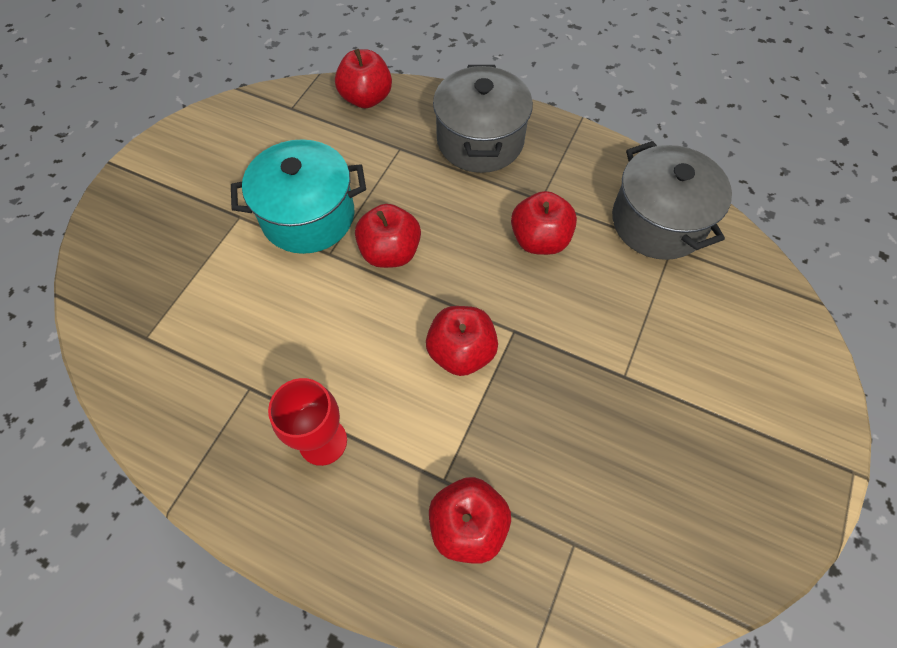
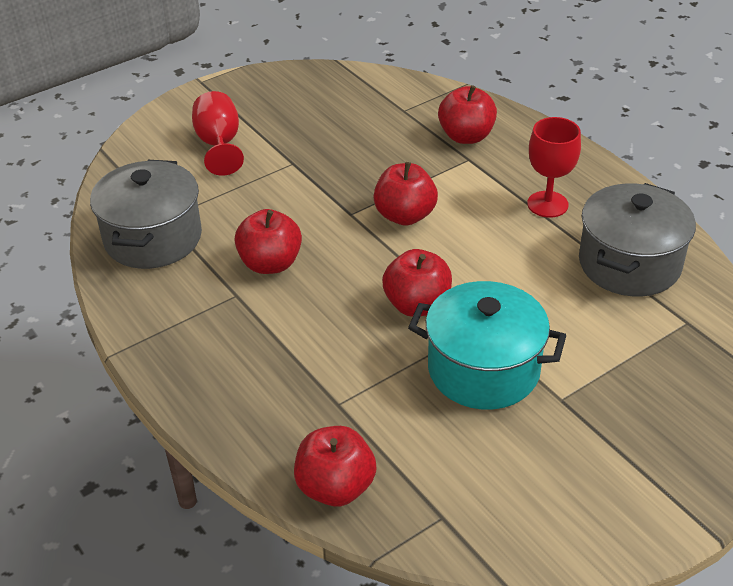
camera: 150 degrees left, 20 degrees down
(480, 141) = (243, 375): grey pot -> grey pot (629, 264)
(720, 366) = (219, 145): none -> red goblet

